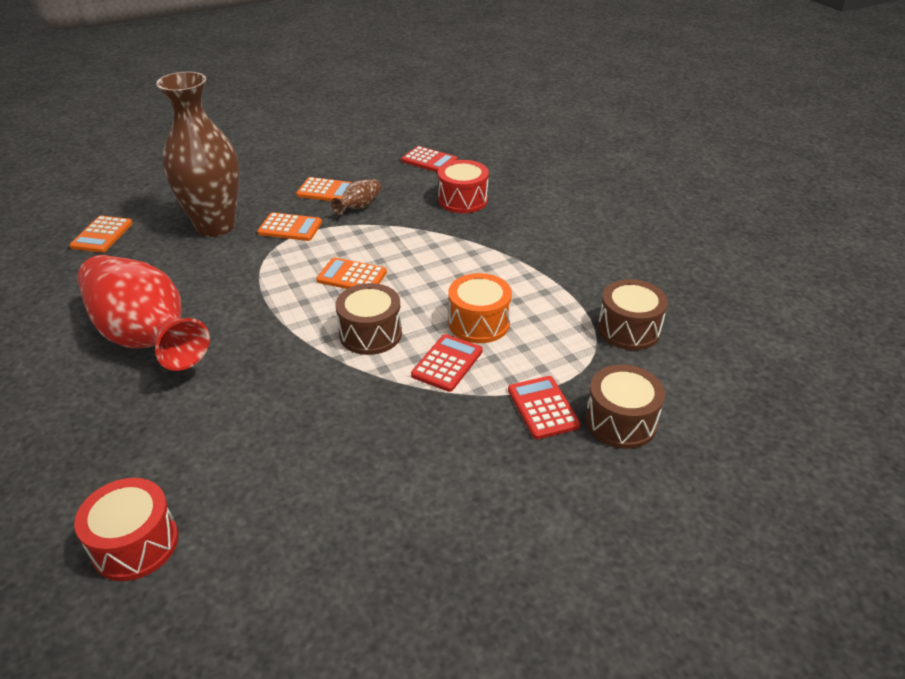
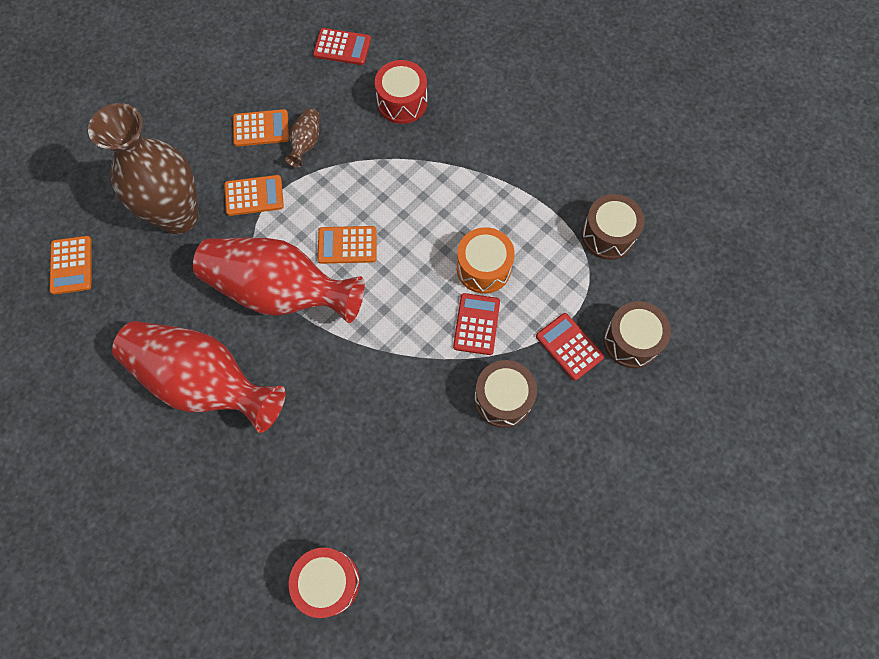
camera: 20 degrees left, 30 degrees up
(266, 293) = (280, 291): none -> red vase
(370, 334) = (398, 311): brown drum -> brown drum (503, 398)

